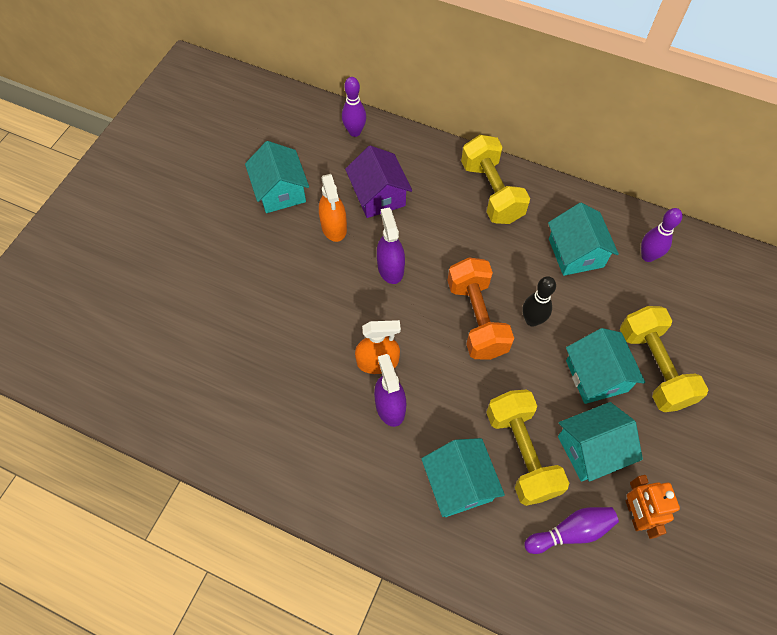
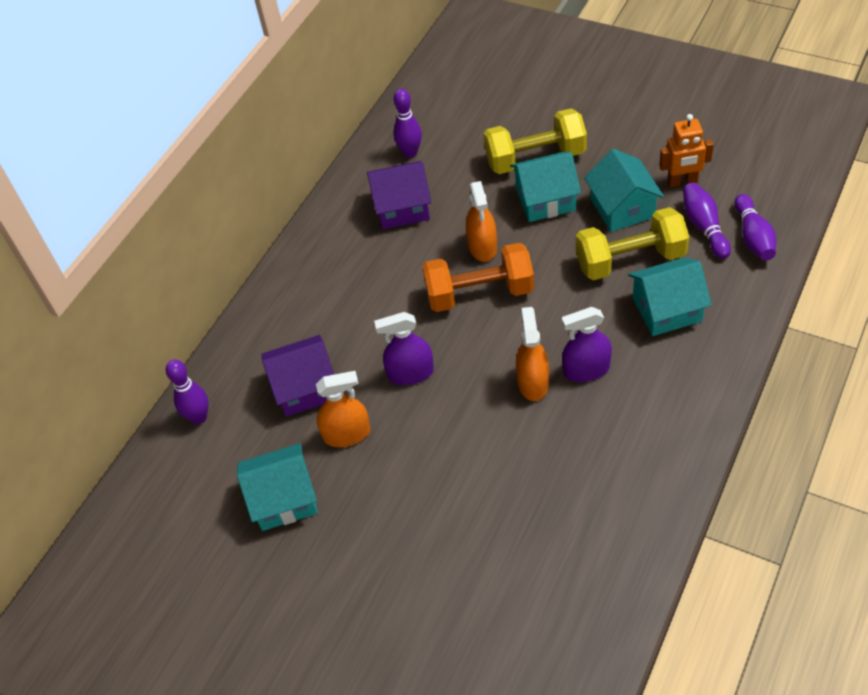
camera: 80 degrees left, 10 degrees down
(491, 192) = (314, 277): yellow dumbbell -> none
(532, 320) = (482, 247): black bowling pin -> orange spray bottle
(559, 584) = (753, 237): none -> purple bowling pin
(576, 253) = (402, 208): turquoise house -> purple house

